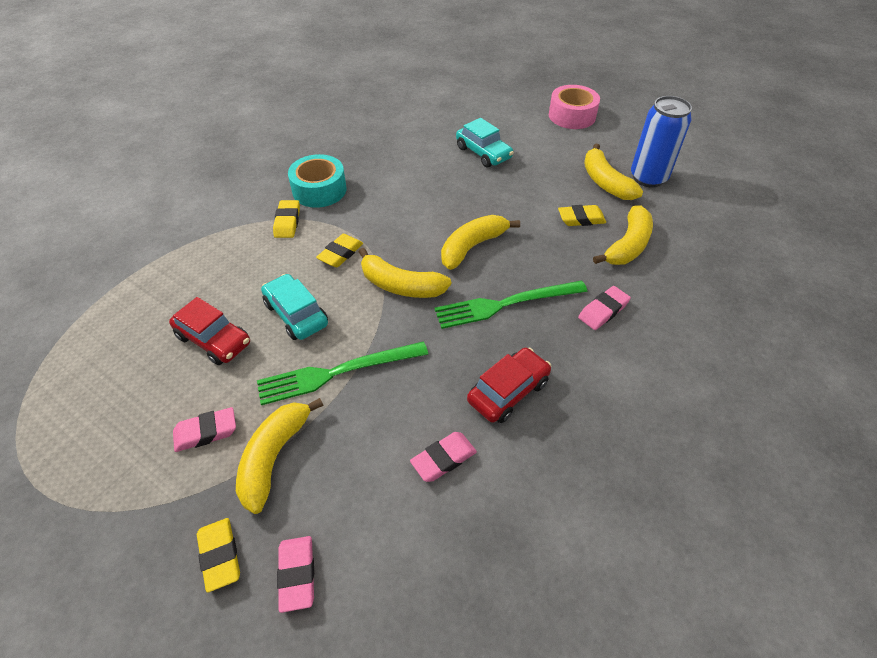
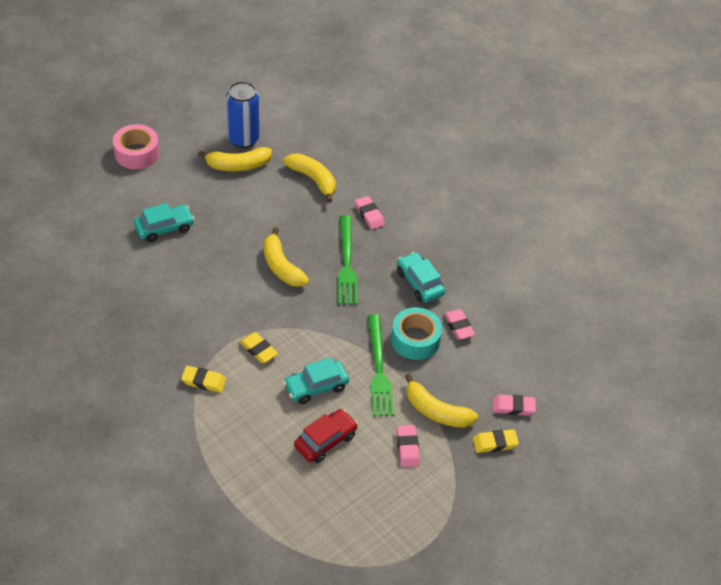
camera: 80 degrees left, 0 degrees up
(319, 190) = (167, 353): turquoise tape -> turquoise tape (415, 339)
(400, 285) = (308, 318): yellow banana -> none
(508, 391) = (419, 283): red car -> turquoise car
(581, 219) = (275, 194): yellow eraser -> none

